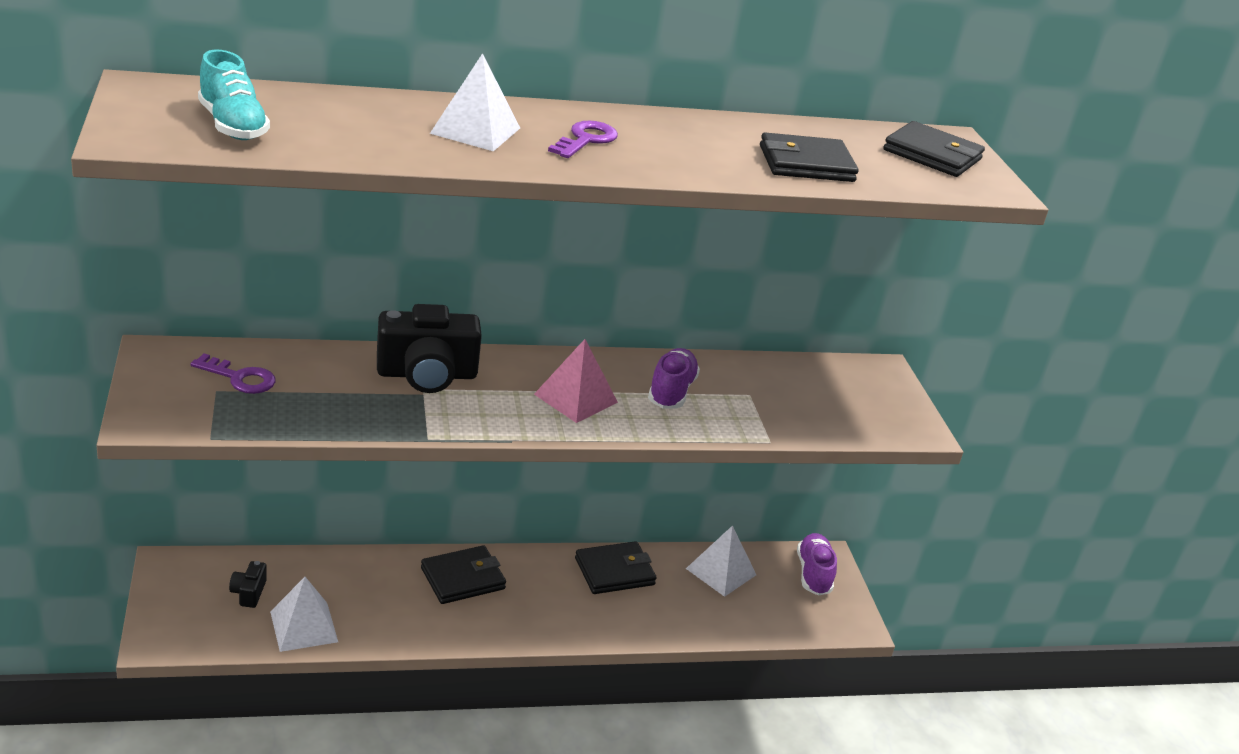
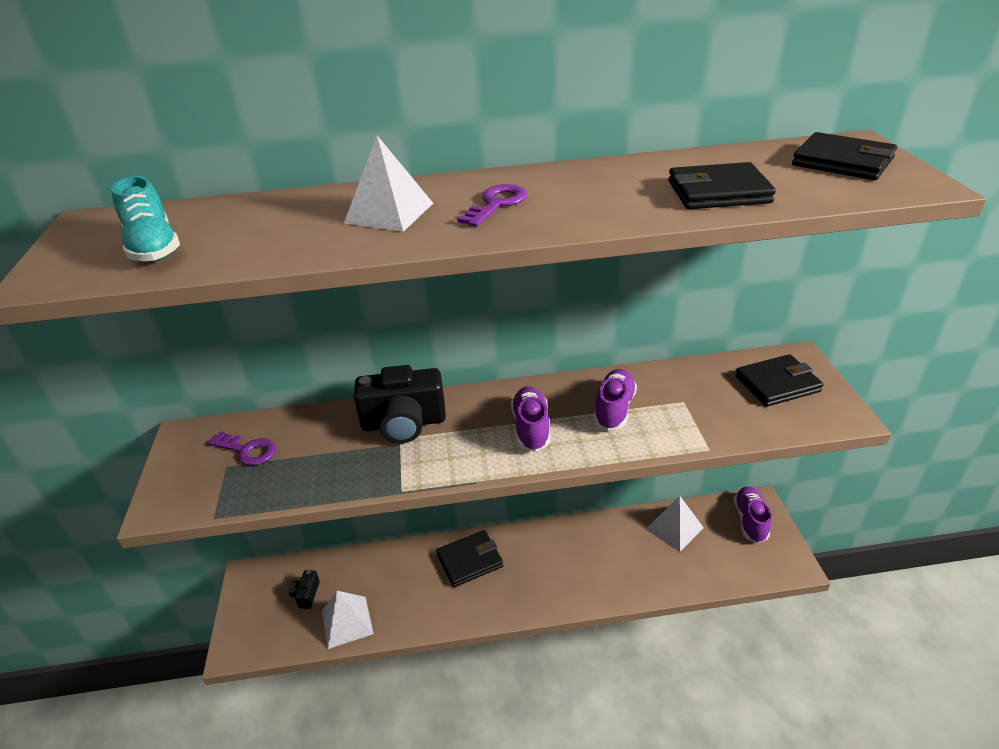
camera: 10 degrees right, 5 degrees up
(576, 398) = (531, 428): pink pyramid -> purple shoe
(614, 571) = (589, 539): black wallet -> black wallet (777, 384)

